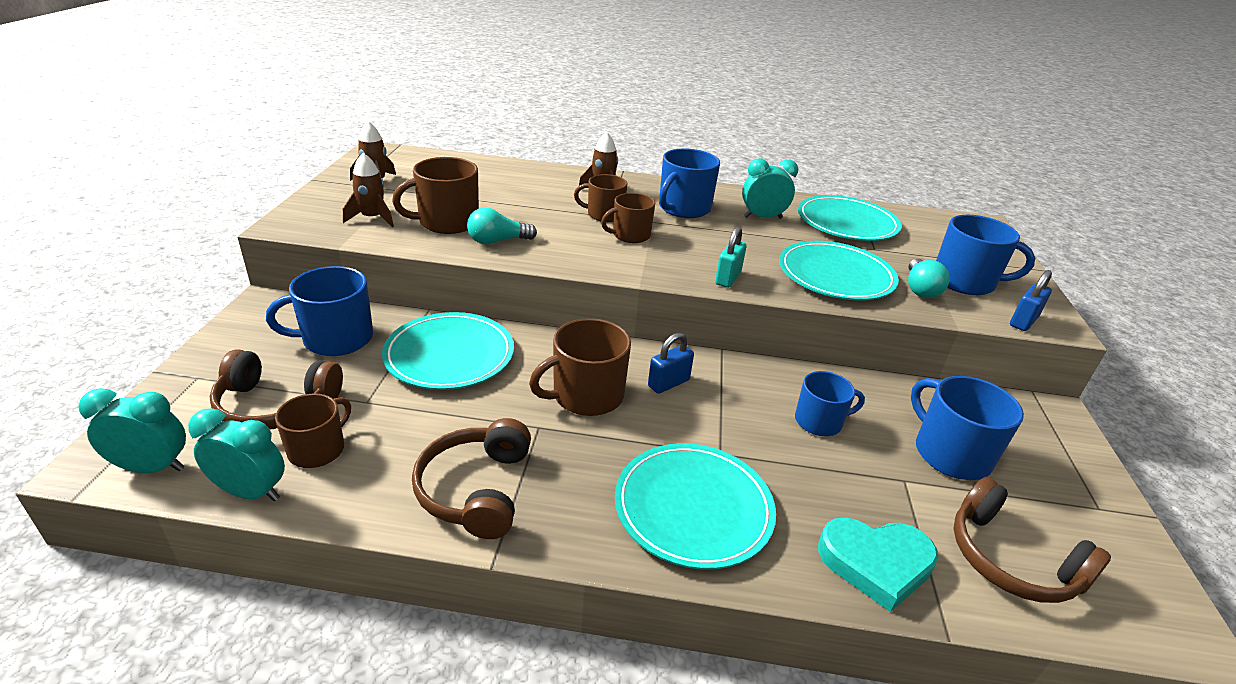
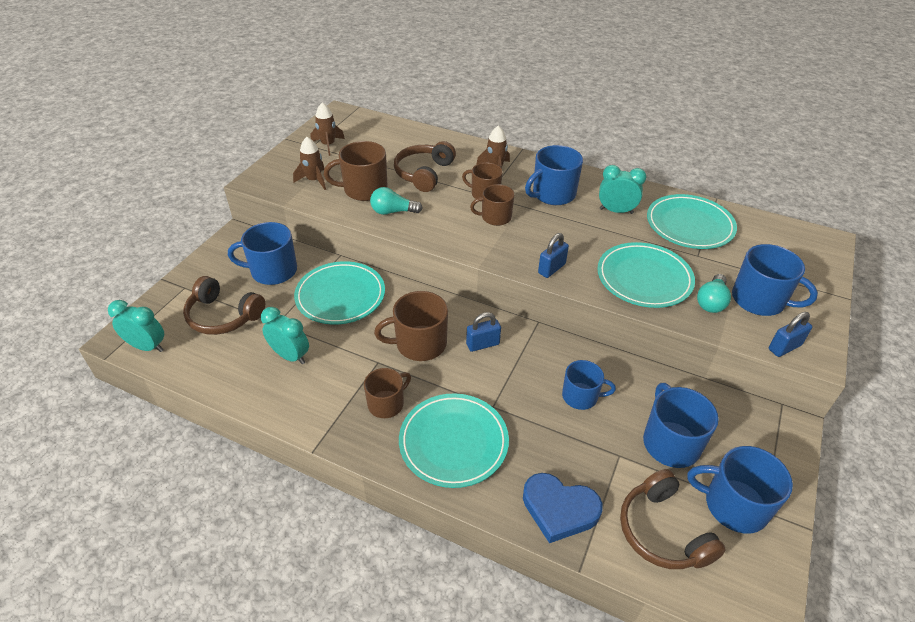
camera: 20 degrees right, 10 degrees up
(251, 492) = (194, 373): turquoise clock -> turquoise clock (290, 356)
(318, 449) = (238, 352): brown mug -> brown mug (386, 403)
(476, 489) = (321, 399): brown headphones -> brown headphones (424, 173)
(728, 278) = (551, 269): turquoise padlock -> blue padlock
(876, 563) = (559, 509): turquoise heart -> blue heart
(1063, 509) = (734, 505): none -> blue mug

